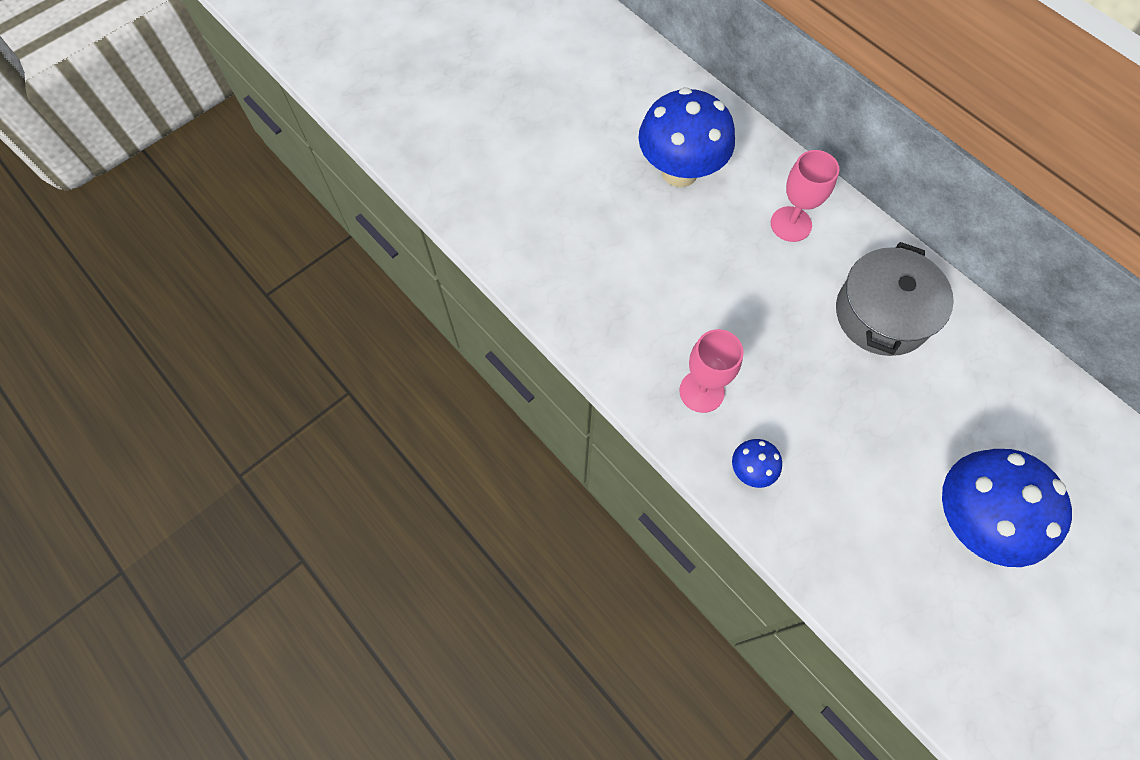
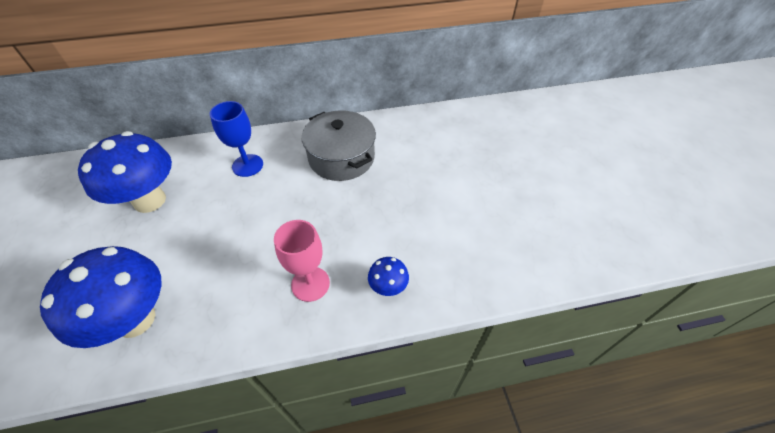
camera: 60 degrees left, 15 degrees down
(791, 224) = (247, 165): pink goblet -> blue goblet
(970, 520) = (489, 191): blue mushroom -> blue mushroom (135, 319)

